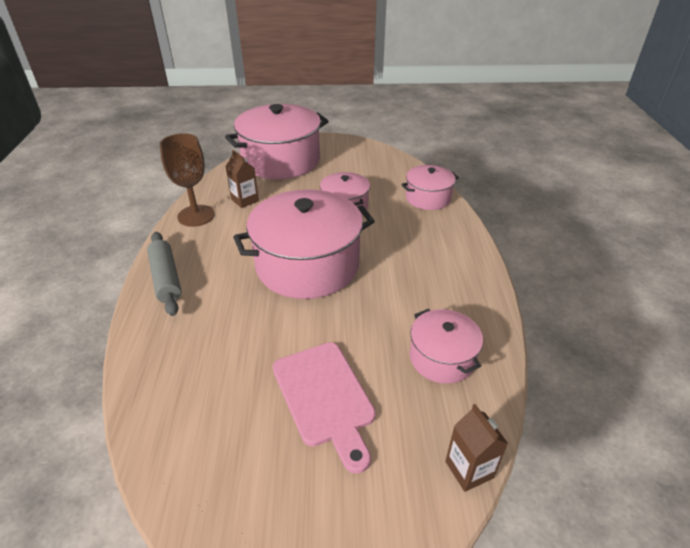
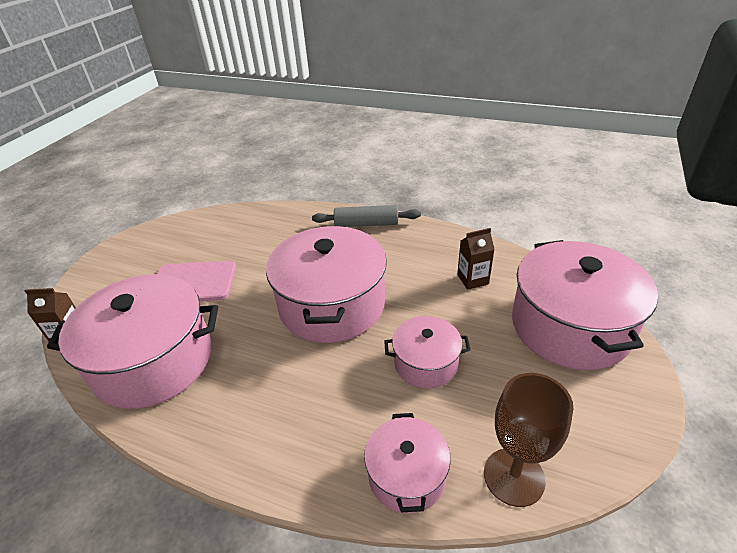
camera: 115 degrees right, 0 degrees up
(196, 216) = (454, 244): brown goblet -> brown goblet (514, 476)
(442, 358) = (153, 361): pink pot -> pink pot, size x1.91

